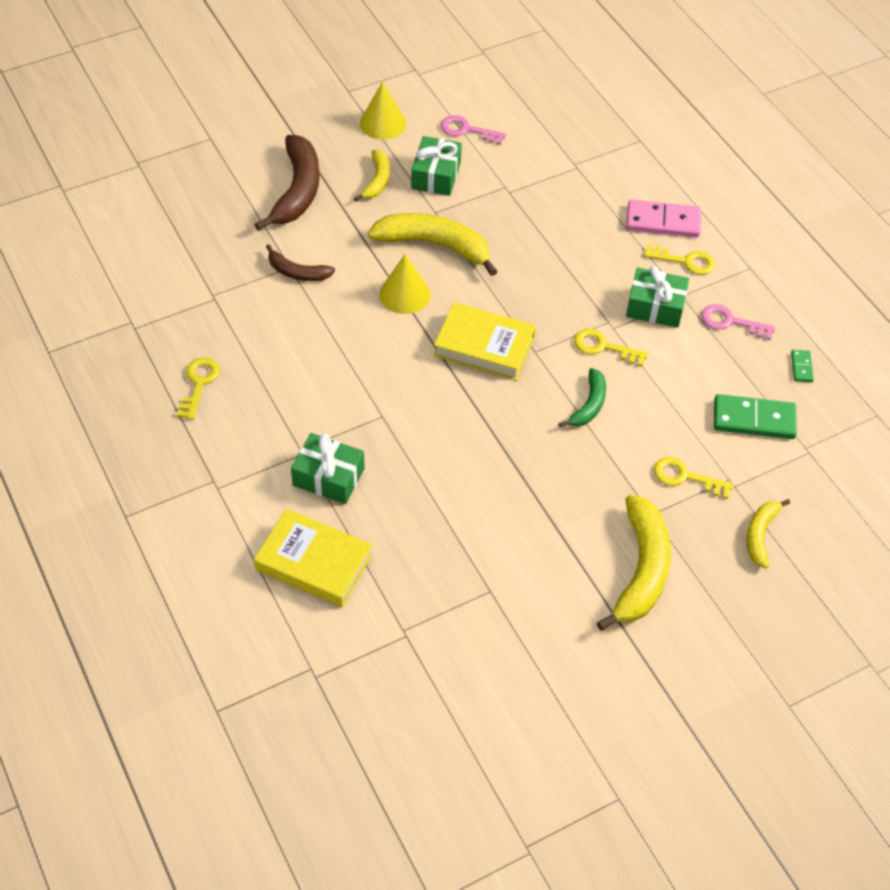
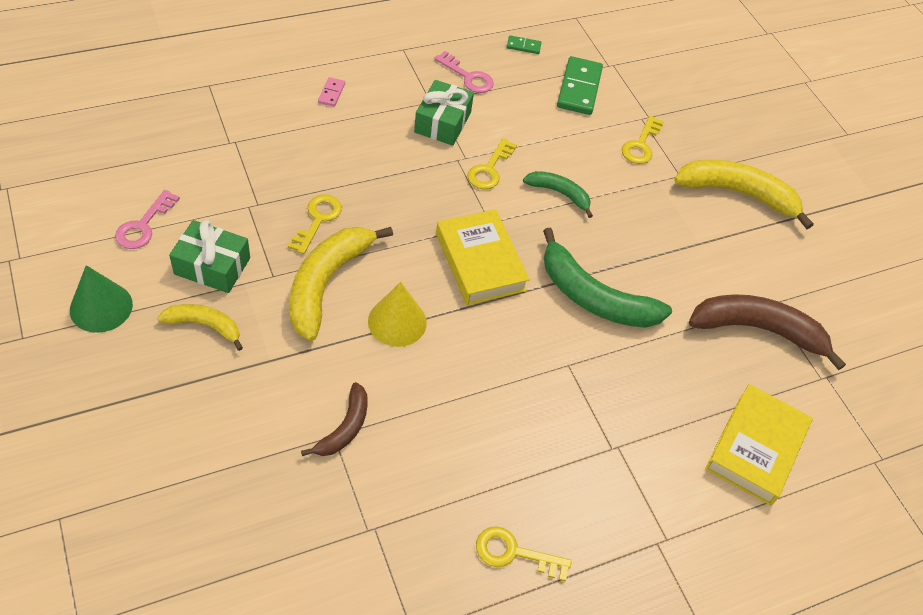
camera: 90 degrees left, 0 degrees up
(297, 191) = (199, 415): brown banana -> brown banana (758, 330)
(328, 477) = (649, 424): green gift -> none
(383, 123) = (101, 307): yellow cone -> green cone
(463, 434) = (593, 297): none -> green banana
(484, 346) = (480, 262): yellow book -> yellow book turned 45 degrees counterclockwise
(663, 222) = (331, 93): pink domino -> pink domino, size x0.48
(685, 261) = (387, 89): yellow key -> yellow key (317, 220)
(731, 322) = (468, 76): pink key -> pink key turned 75 degrees counterclockwise
(760, 535) = (697, 112): yellow banana -> none

